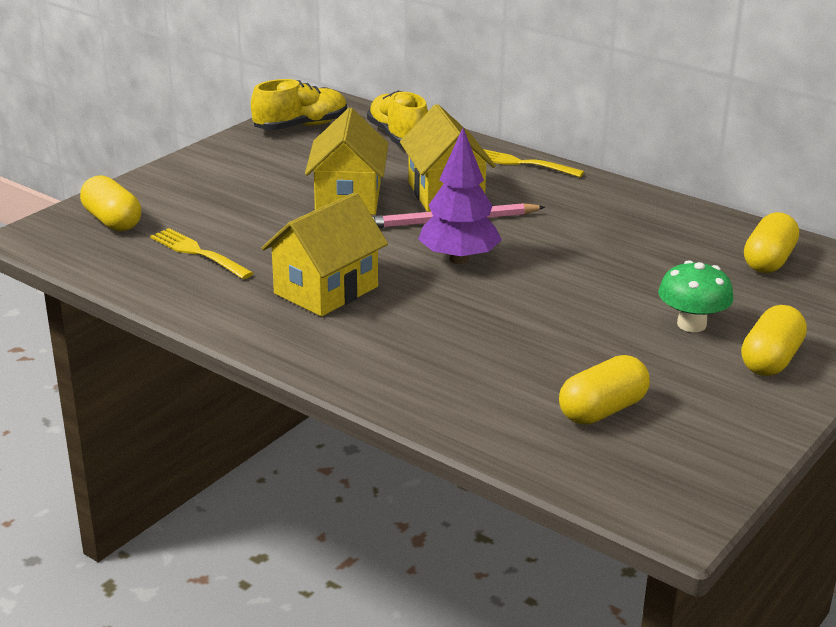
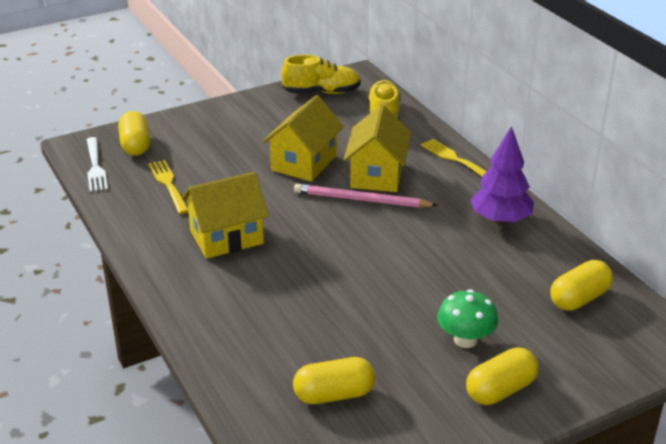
camera: 25 degrees right, 5 degrees up
(79, 253) = (95, 167): none -> white fork
(459, 259) = (339, 235): purple tree -> purple tree (500, 220)

